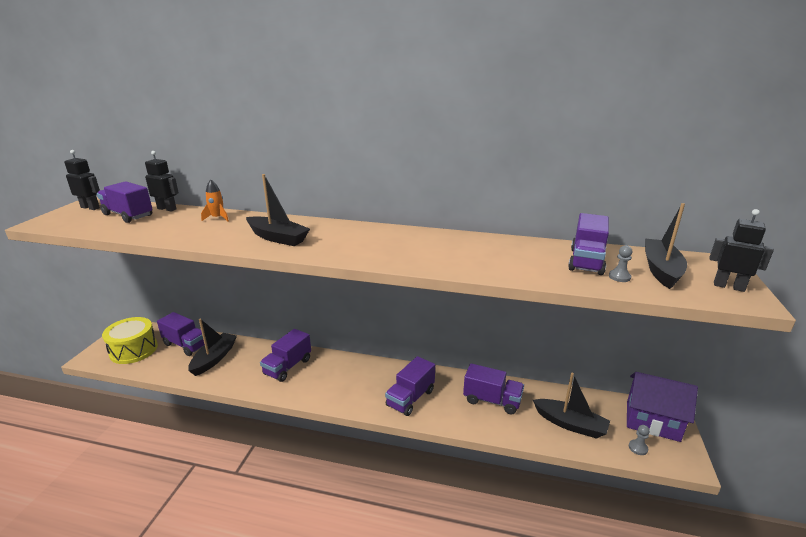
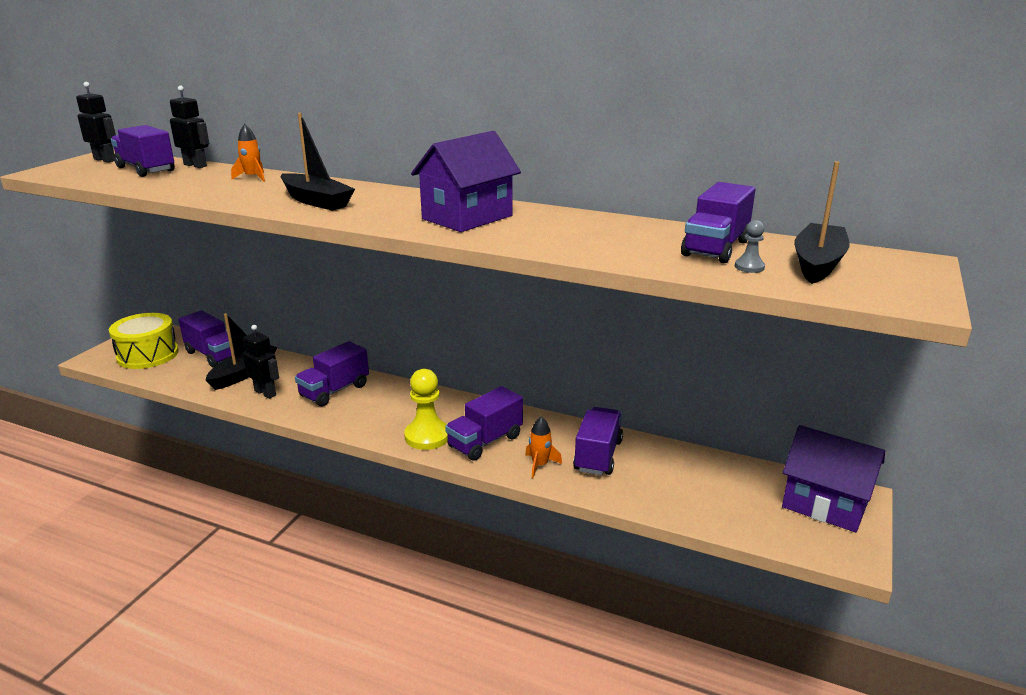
camera: 10 degrees right, 0 degrees up
(367, 399) = (427, 436): none -> yellow pawn
(398, 245) = (467, 217): none -> purple house
(455, 413) = (540, 465): none -> orange rocket
(492, 400) = (598, 455): purple truck -> purple truck turned 105 degrees counterclockwise
(570, 424) = (699, 494): black boat -> none
(638, 448) = (787, 532): grey pawn -> none
(728, 286) = (903, 287): black robot -> black robot (265, 393)

